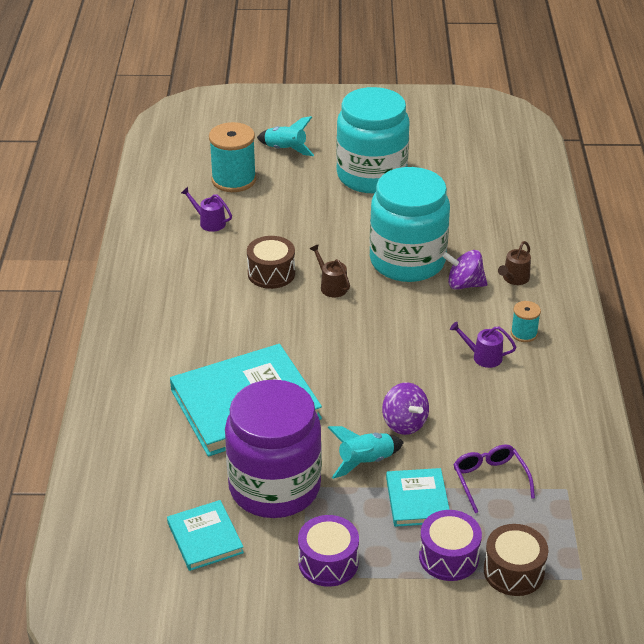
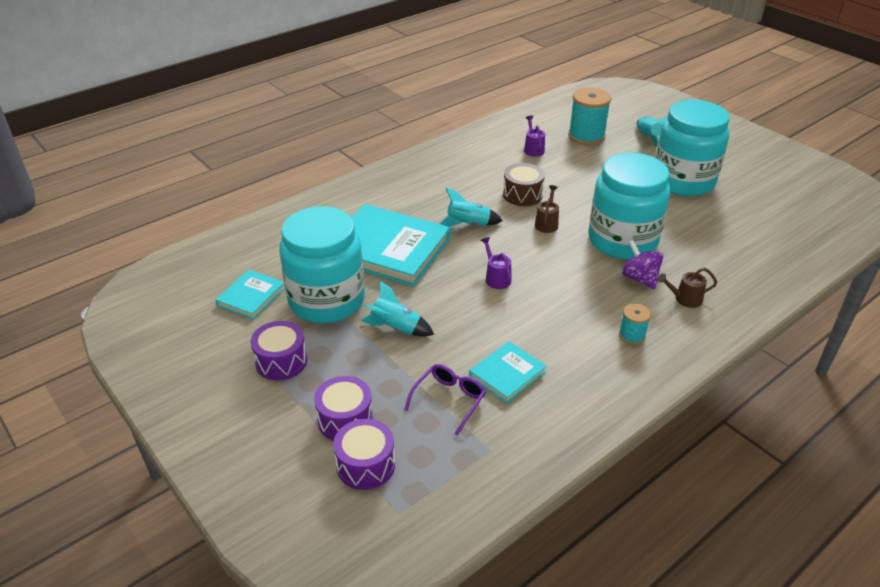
camera: 50 degrees right, 0 degrees up
(272, 332) = (468, 224): none -> turquoise rocket
(274, 487) = (327, 300): purple jar -> turquoise jar
(404, 423) = (456, 326): purple spinning top -> none
(417, 500) = (386, 373): turquoise book -> turquoise book (507, 374)
(483, 357) = (576, 328): purple watering can -> purple watering can (496, 278)
(513, 571) = (365, 465): brown drum -> purple drum

